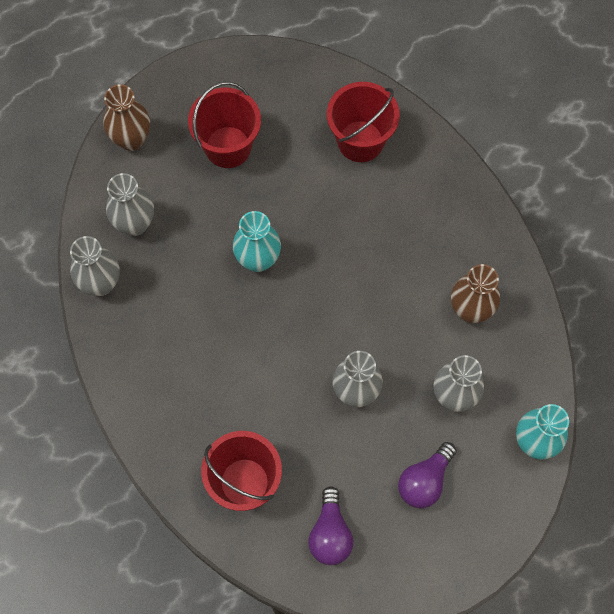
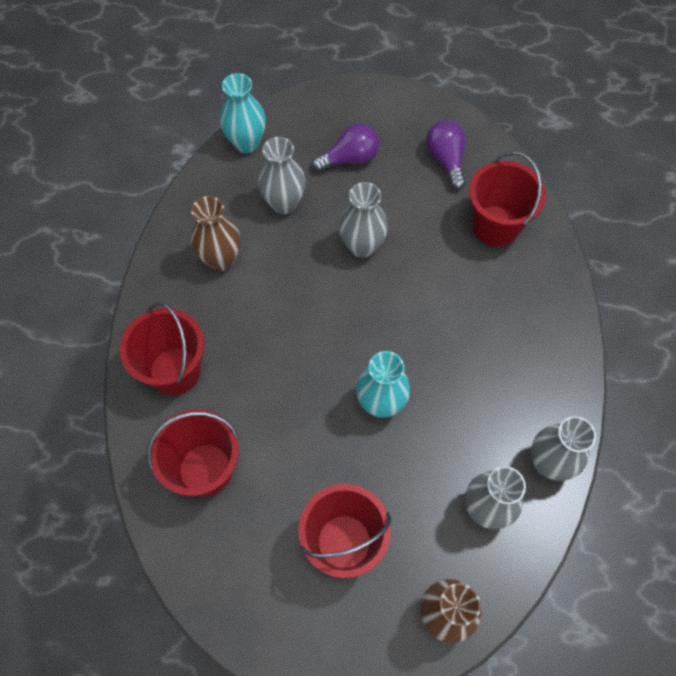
camera: 150 degrees left, 5 degrees down
(330, 534) = (446, 160): purple light bulb -> purple light bulb turned 45 degrees counterclockwise
(437, 197) = (175, 371): none -> red bucket

